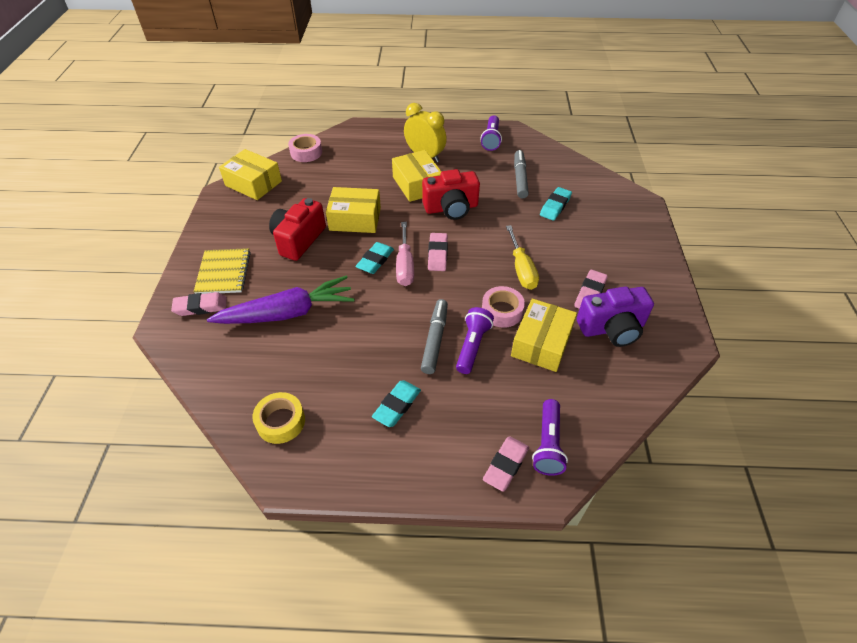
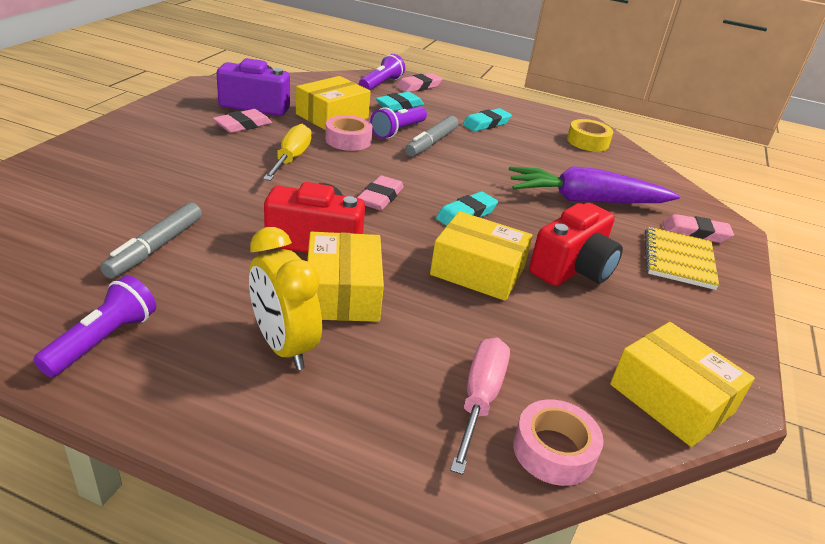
camera: 165 degrees left, 15 degrees down
(405, 265) = (429, 200): pink screwdriver -> pink screwdriver (479, 399)
(555, 206) = (160, 197): turquoise eraser -> turquoise eraser (399, 106)

